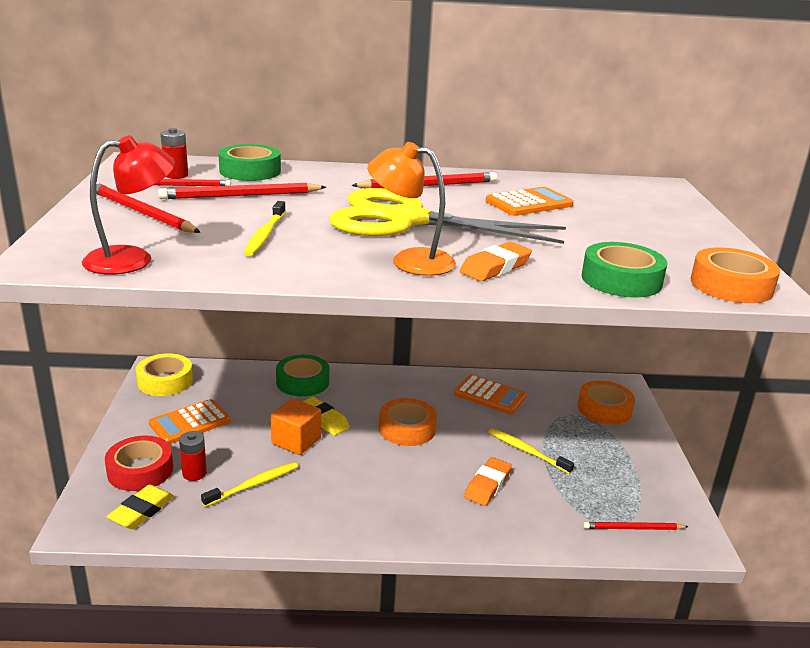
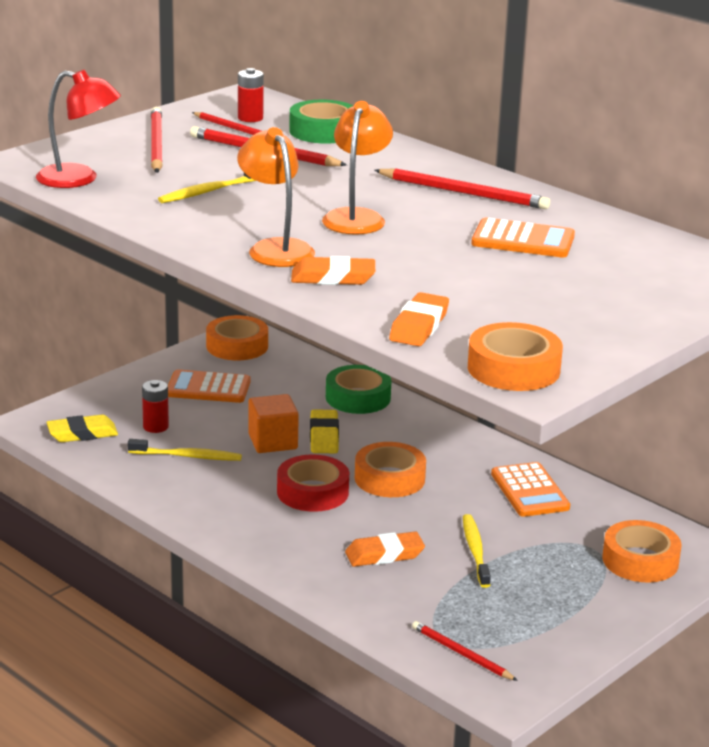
camera: 45 degrees right, 0 degrees up
(140, 470) = (120, 406): red tape -> red tape (312, 492)
(165, 381) = (237, 346): yellow tape -> orange tape
(407, 220) = (356, 217): yellow scissors -> orange lamp
(621, 280) = (419, 326): green tape -> orange eraser

